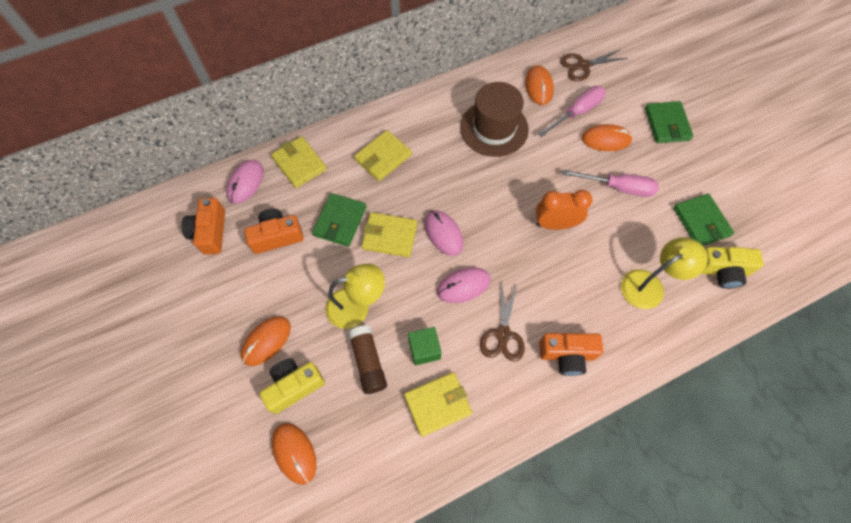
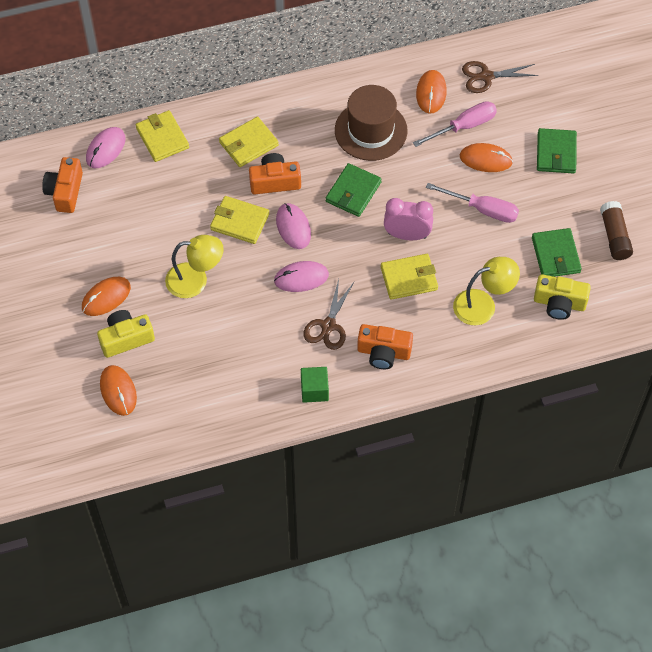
camera: 10 degrees right, 5 degrees down
(277, 236) = (129, 205): orange camera -> orange camera (275, 181)
(340, 221) = (193, 200): green wallet -> green wallet (353, 192)
(368, 362) = (197, 330): brown glue stick -> brown glue stick (614, 236)
(424, 349) = (251, 327): green cube -> green cube (314, 390)
(437, 404) = (253, 373): yellow wallet -> yellow wallet (409, 278)
(555, 224) = (407, 235): orange clock -> pink clock

